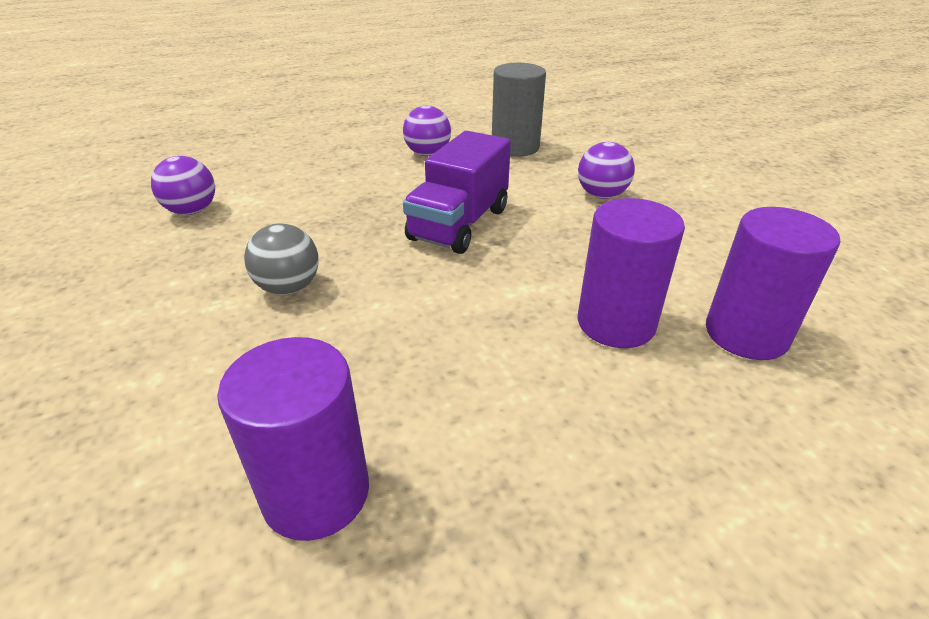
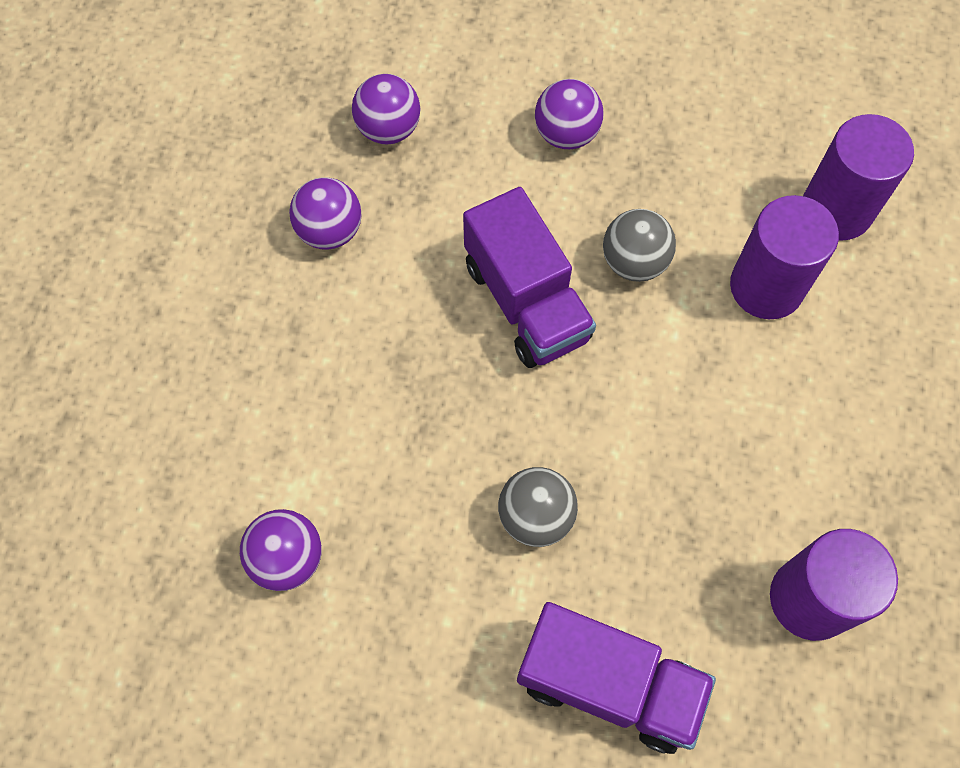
camera: 55 degrees left, 30 degrees up
(148, 381) = (608, 683): none -> purple truck
(515, 147) = (388, 129): grey cylinder -> purple ball
(547, 253) = (634, 262): none -> grey ball

